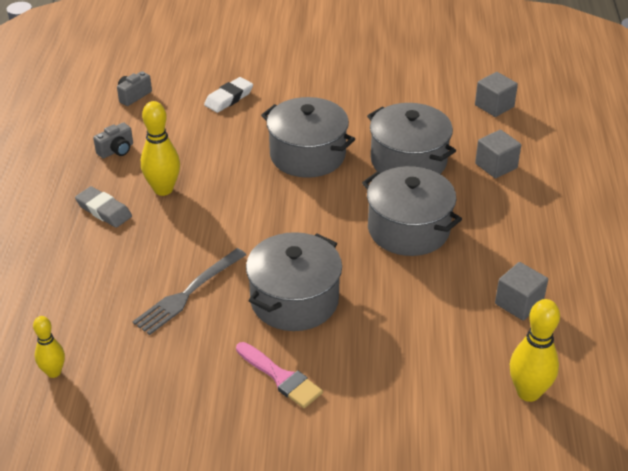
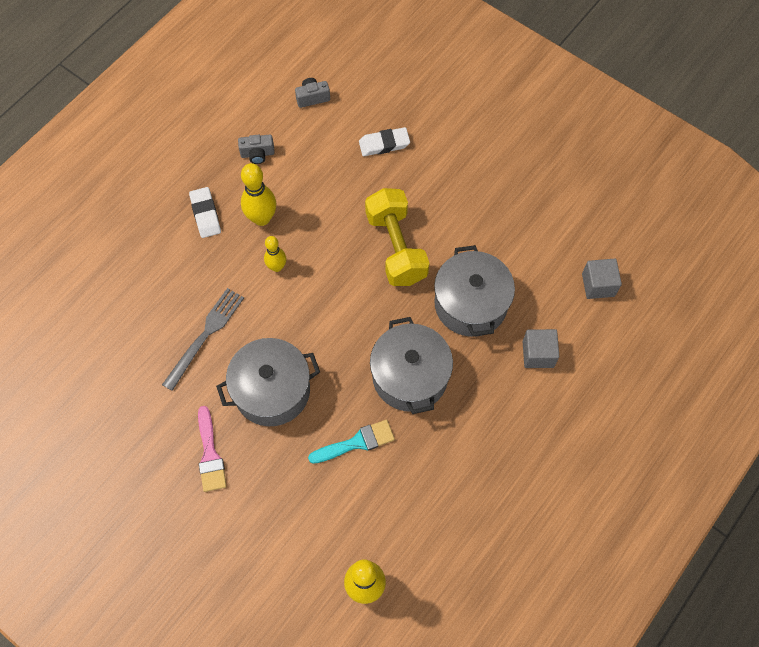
camera: 35 degrees right, 25 degrees up
(53, 372) = (73, 349): yellow bowling pin -> yellow bowling pin (277, 267)
(104, 210) = (205, 214): grey eraser -> white eraser
(188, 293) = (205, 335): grey fork -> grey fork turned 135 degrees clockwise
(307, 155) = (396, 247): grey pot -> yellow dumbbell
(410, 296) = (356, 442): none -> turquoise brush
(519, 303) = (430, 504): grey cube -> none

